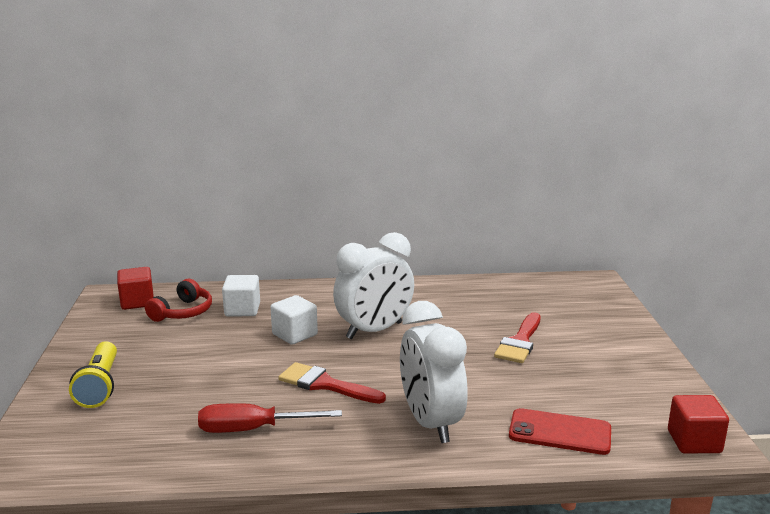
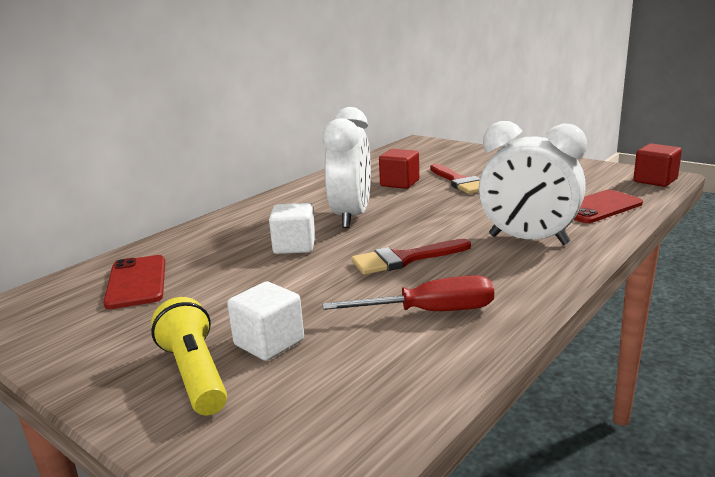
camera: 45 degrees left, 0 degrees up
(100, 386) = (194, 374): yellow flashlight -> yellow flashlight turned 150 degrees counterclockwise
(137, 302) = (55, 299): red cube -> red cube (399, 183)
(183, 312) = (136, 282): red headphones -> red phone
(242, 310) = (199, 254): white cube -> white cube (269, 343)
(252, 429) = (430, 312): red screwdriver -> red screwdriver turned 135 degrees counterclockwise

